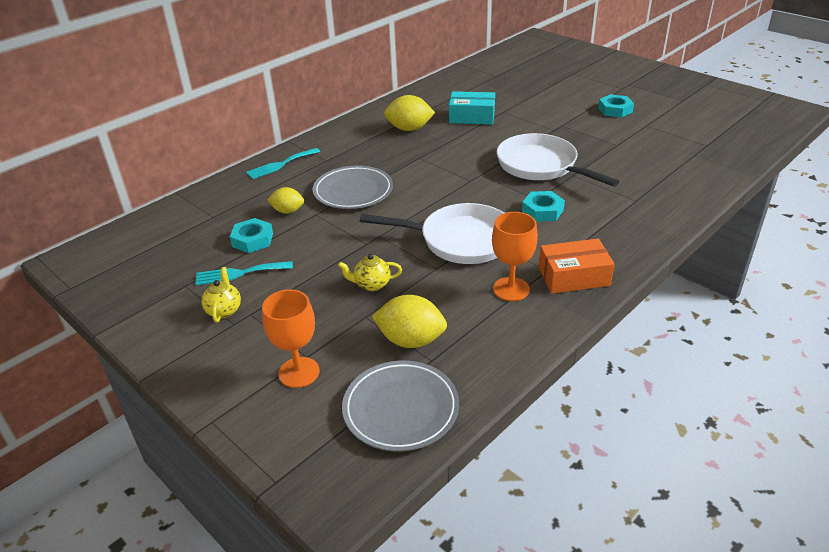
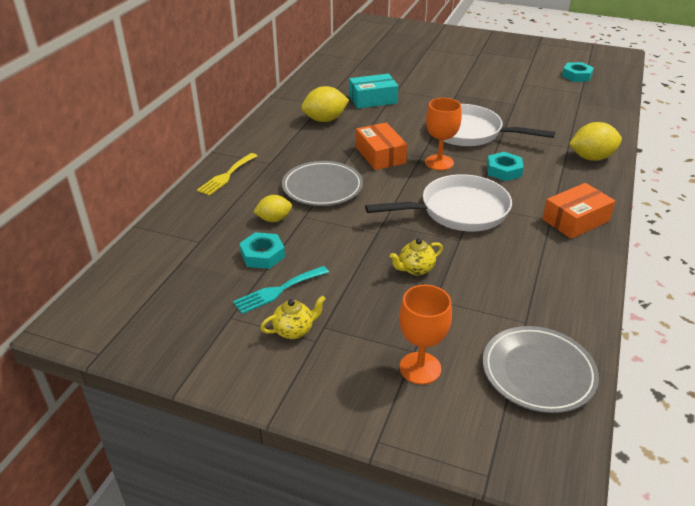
camera: 25 degrees left, 0 degrees up
(224, 310) = (294, 330): yellow teapot -> yellow teapot turned 90 degrees clockwise
(281, 164) = (226, 176): turquoise fork -> yellow fork
(411, 340) = (493, 309): yellow lemon -> yellow lemon (591, 158)
(432, 172) = (380, 155): none -> orange box
(511, 289) = (536, 243): orange goblet -> orange goblet (439, 162)
(615, 110) = (488, 75): turquoise nut -> turquoise nut (576, 76)

